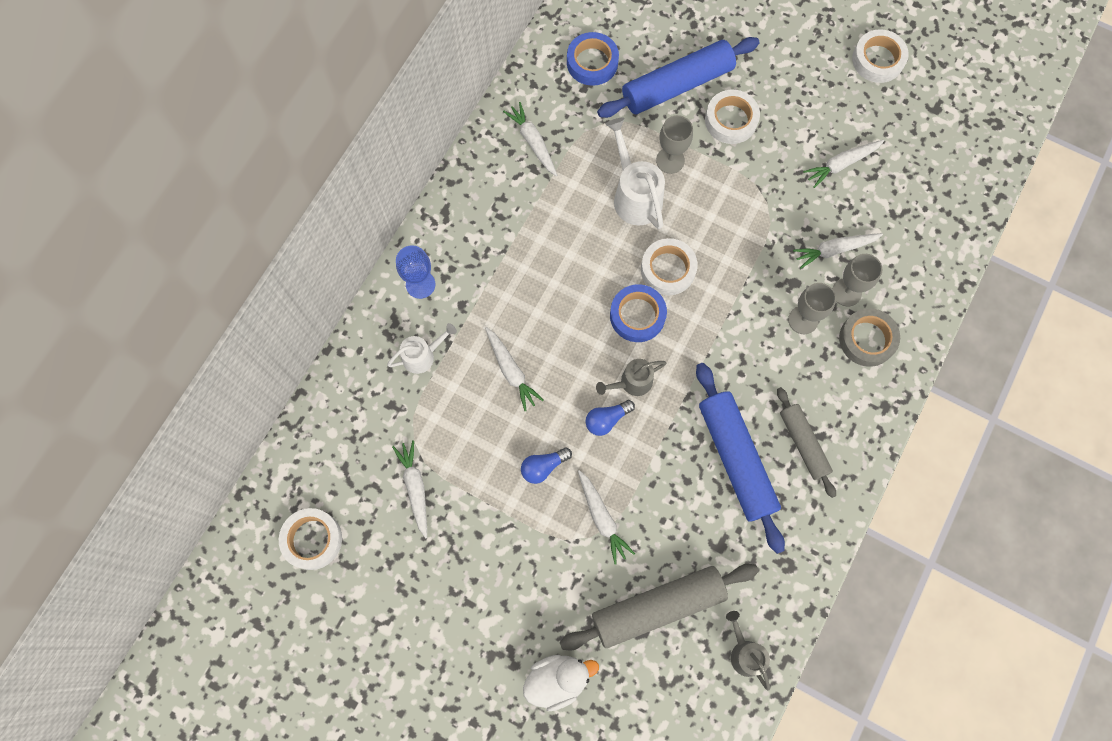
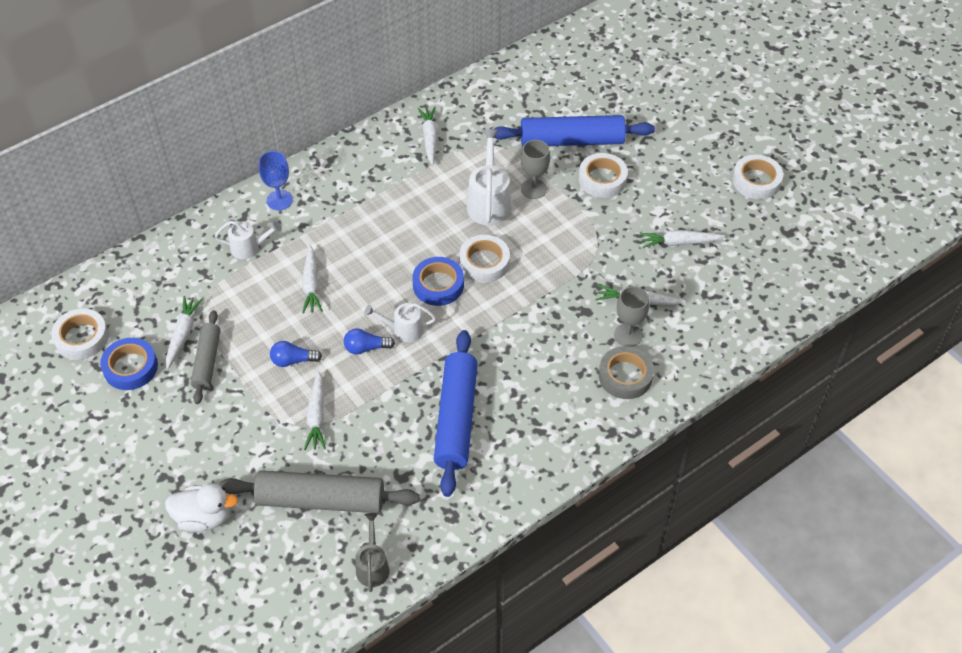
camera: 25 degrees right, 20 degrees down
(592, 62) = (511, 102): blue tape -> blue tape (130, 367)
(631, 383) = (403, 330): grey watering can -> white watering can
(803, 320) = (577, 341): grey goblet -> none
(803, 443) = (522, 431): grey rolling pin -> grey rolling pin (207, 361)

